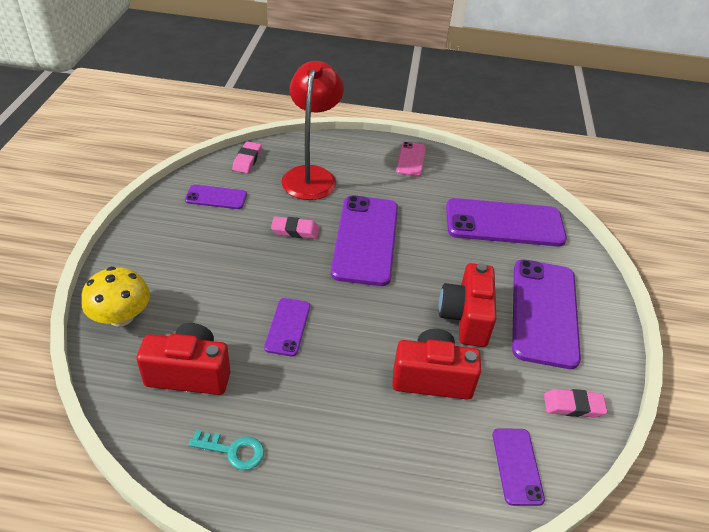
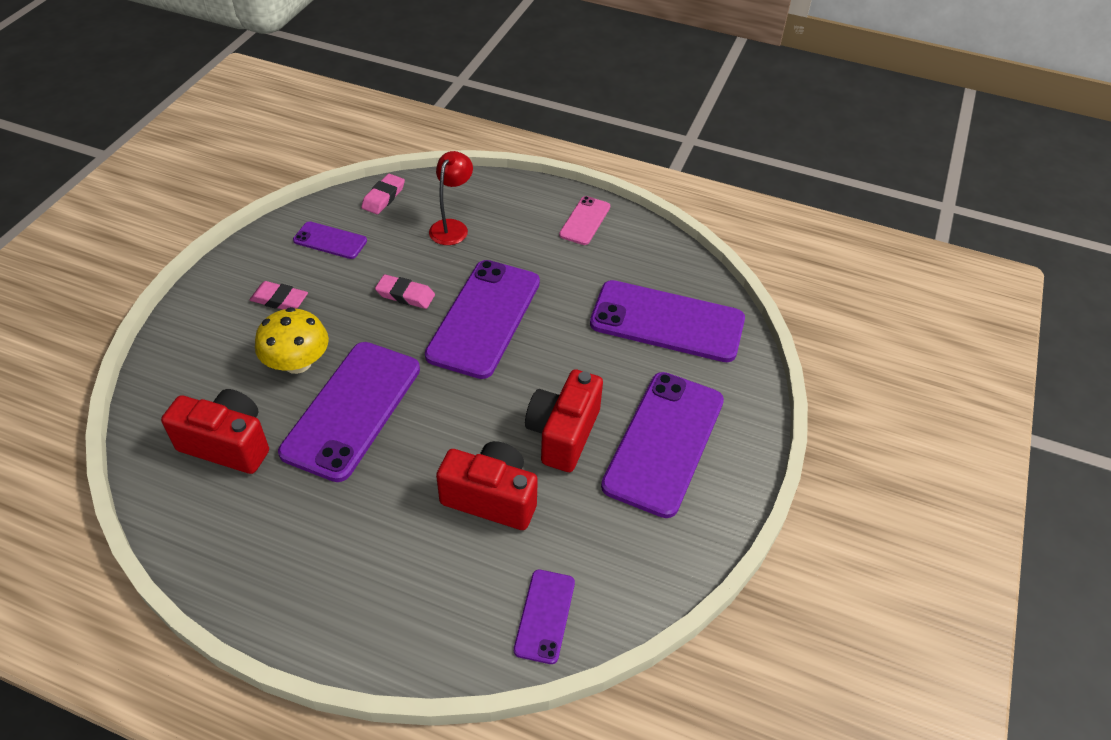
camera: 15 degrees right, 5 degrees up
(121, 316) = (178, 368): yellow mushroom -> yellow mushroom (297, 363)
(233, 451) = (242, 537): turquoise key -> none
(287, 327) = (352, 410): purple phone -> purple phone, size x2.00
(311, 175) = (452, 227): red lamp -> red lamp, size x0.58
(573, 406) = (645, 561): pink eraser -> pink eraser (279, 300)

